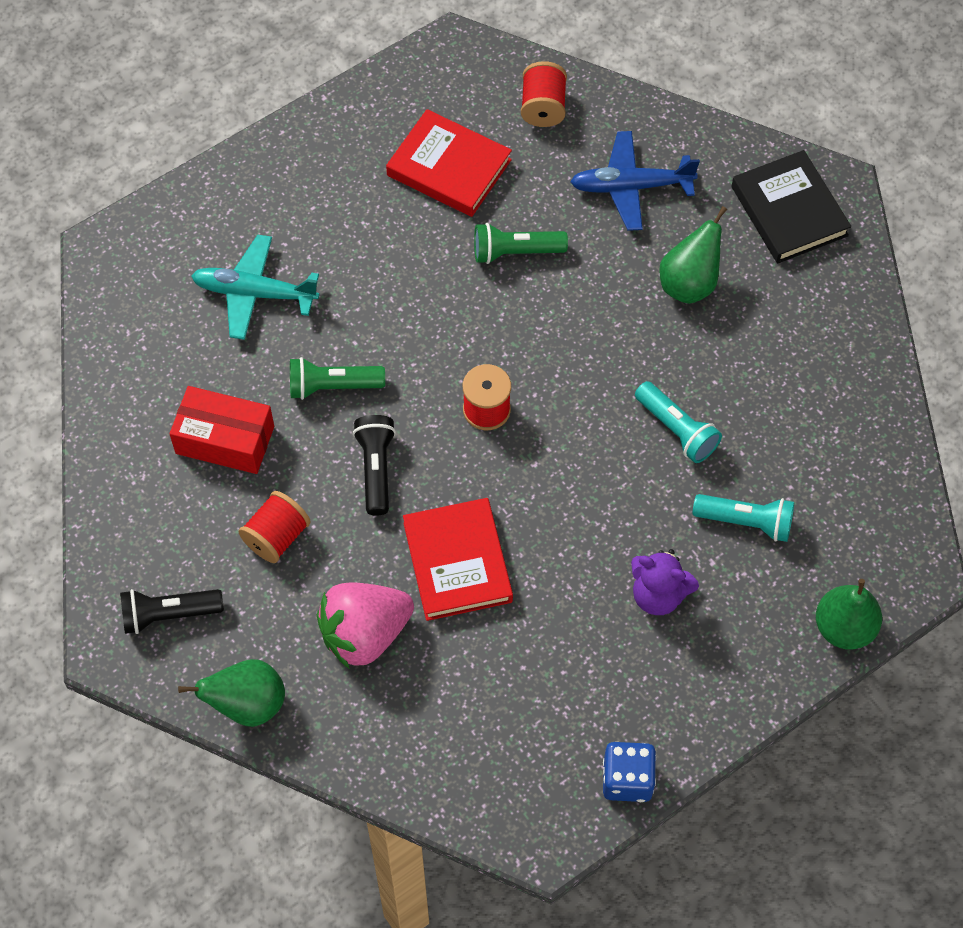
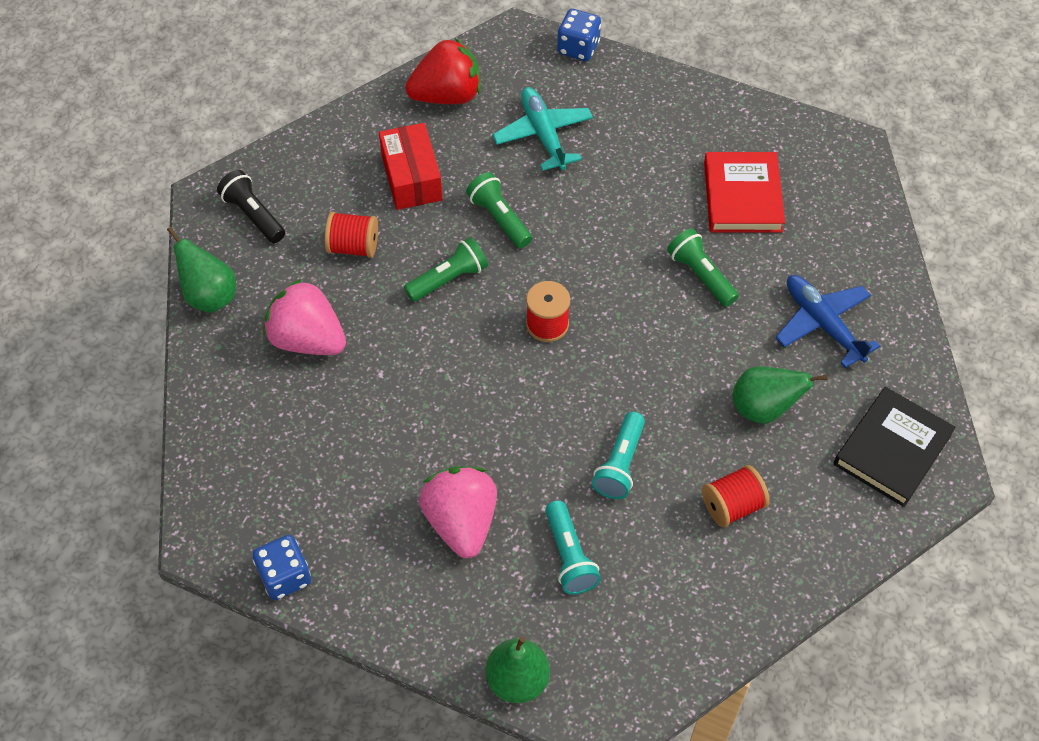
camera: 60 degrees right, 5 degrees down
(139, 353) = (447, 95): none -> red strawberry
(165, 203) = (578, 48): none -> blue dice
(376, 469) = (448, 279): black flashlight -> green flashlight
(457, 562) = (403, 369): red book -> none
(543, 107) = (847, 230): red spool -> red spool (732, 506)
(658, 594) = (461, 522): purple teddy bear -> pink strawberry

